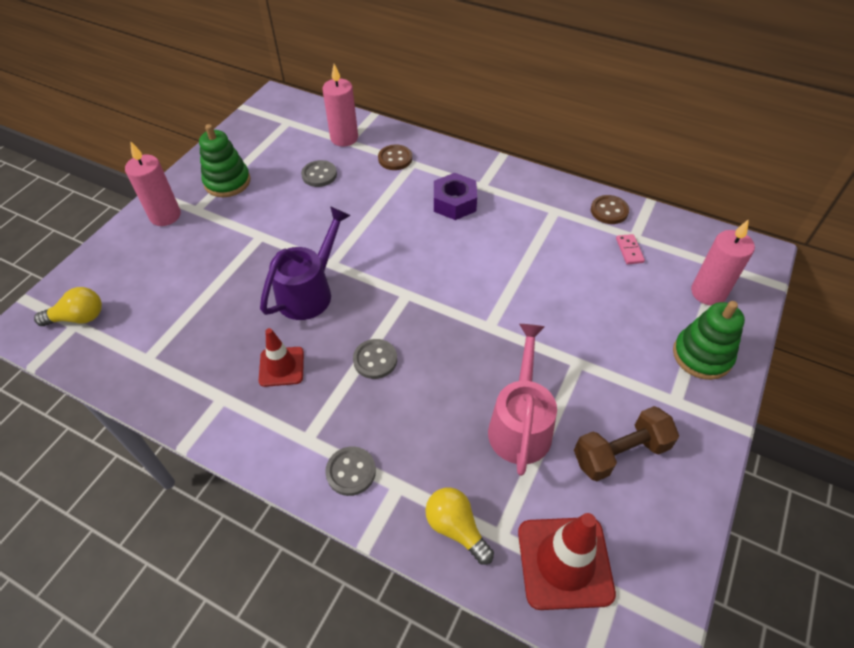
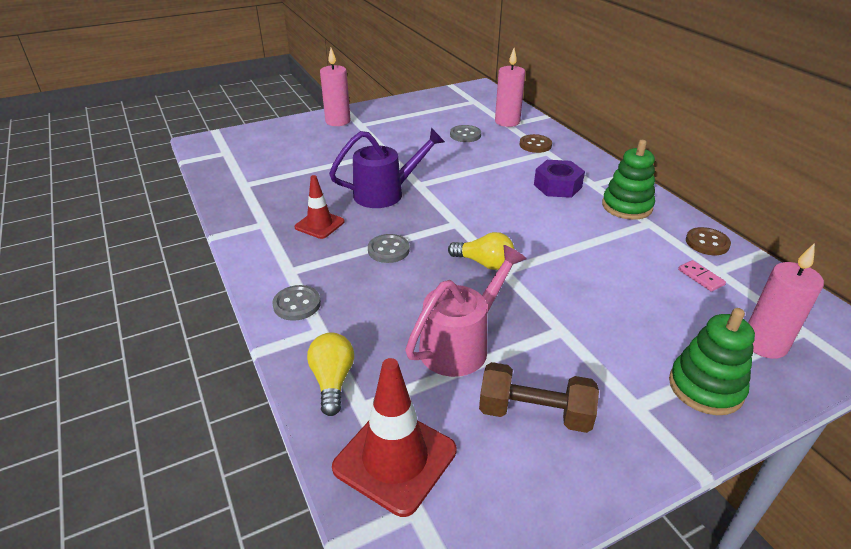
camera: 35 degrees right, 15 degrees down
(78, 318) = (232, 150): yellow light bulb -> yellow light bulb (484, 263)
(227, 182) = (396, 118): green stacking toy -> green stacking toy (627, 206)
(629, 250) = (700, 277): pink domino -> pink domino turned 60 degrees counterclockwise

